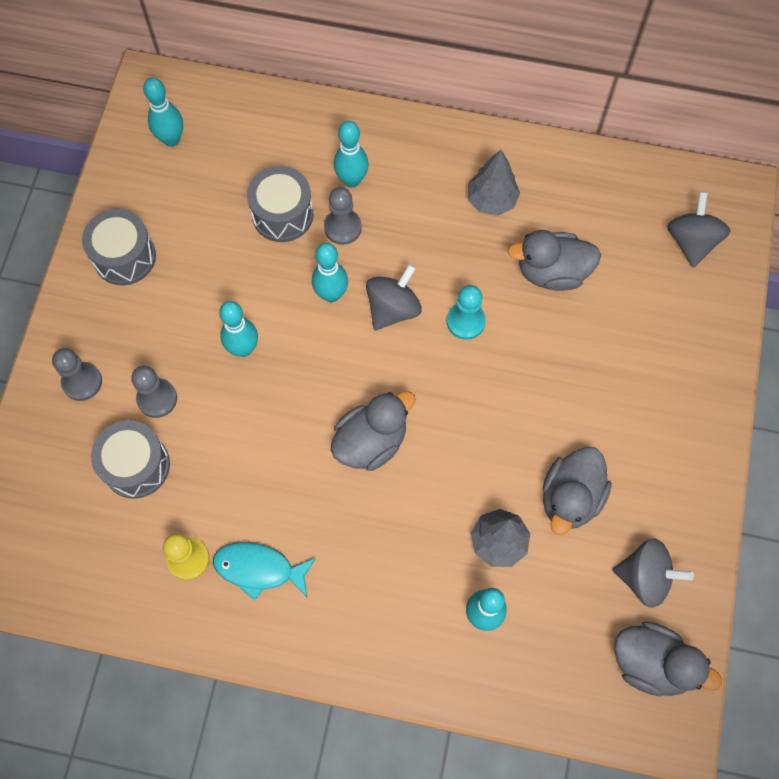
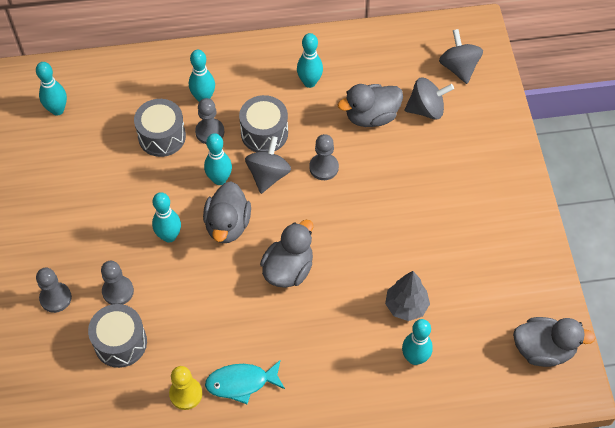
camera: 20 degrees left, 10 degrees down
(124, 257) = (54, 201): grey drum -> grey drum (264, 133)
(465, 321) = (324, 167): turquoise pawn -> grey pawn
(491, 200) = (309, 82): grey tree -> turquoise bowling pin
(570, 497) = (444, 260): grey duck -> grey duck (227, 225)
(645, 577) = (516, 295): grey spinning top -> grey spinning top (426, 109)

